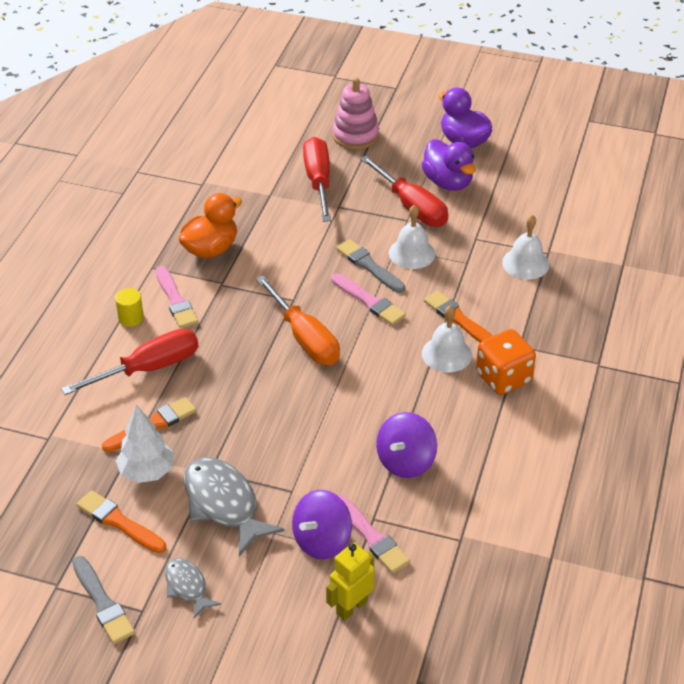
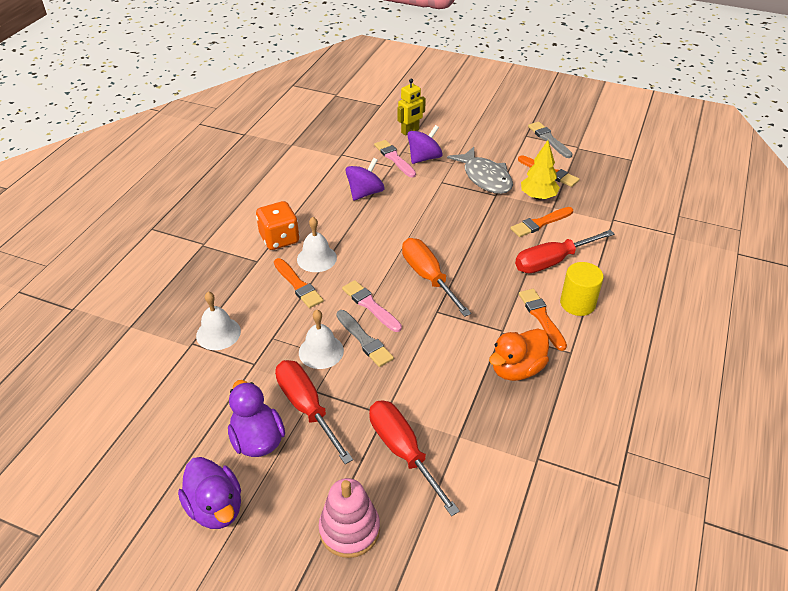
camera: 175 degrees left, 0 degrees up
(131, 318) = (577, 303): yellow cylinder -> yellow cylinder, size x1.61
(147, 472) = (538, 196): white tree -> yellow tree
(175, 300) = (541, 317): pink brush -> orange brush
(187, 587) = (502, 143): grey fish -> none
(318, 181) = (403, 452): red screwdriver -> red screwdriver turned 150 degrees clockwise

